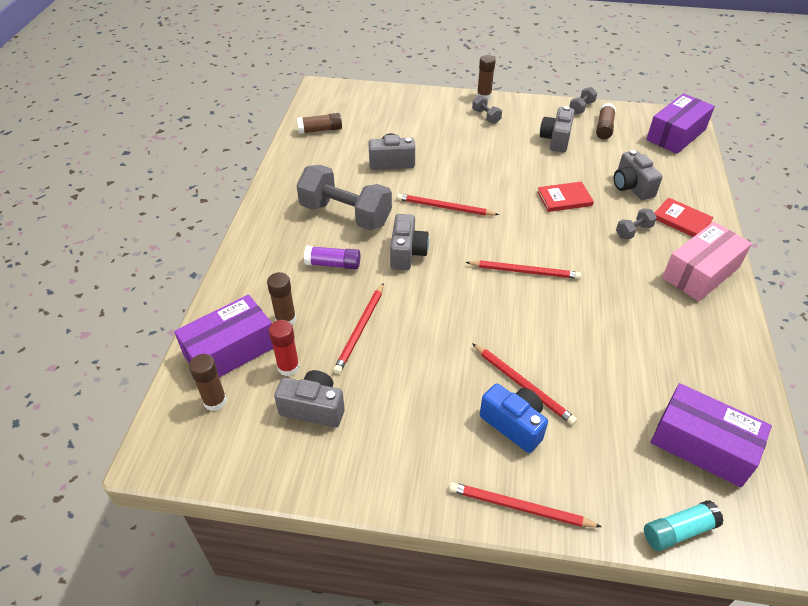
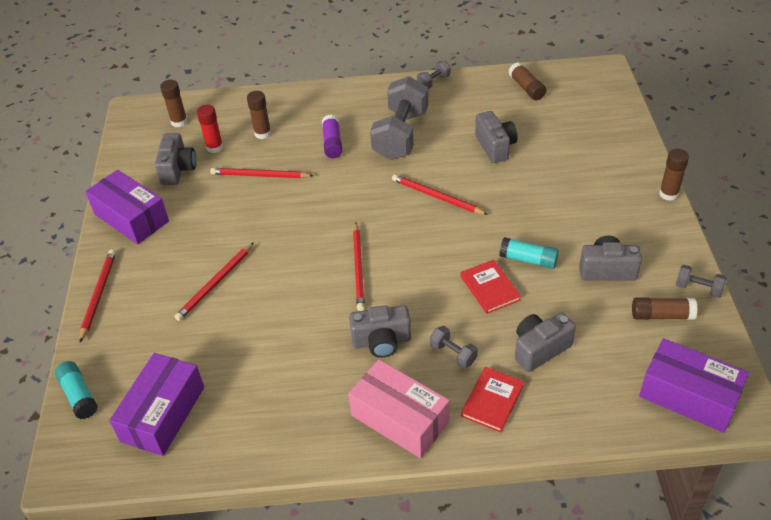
camera: 80 degrees right, 0 degrees up
(230, 351) = (226, 115): purple box -> purple box (131, 218)
(407, 253) = (360, 184): grey camera -> grey camera (381, 341)
(444, 207) = (436, 197): red pencil -> red pencil turned 60 degrees counterclockwise
(486, 116) = (623, 202): grey dumbbell -> grey dumbbell (433, 82)
(514, 424) = (174, 282): blue camera -> none
(536, 173) = (528, 259): none -> turquoise glue stick

